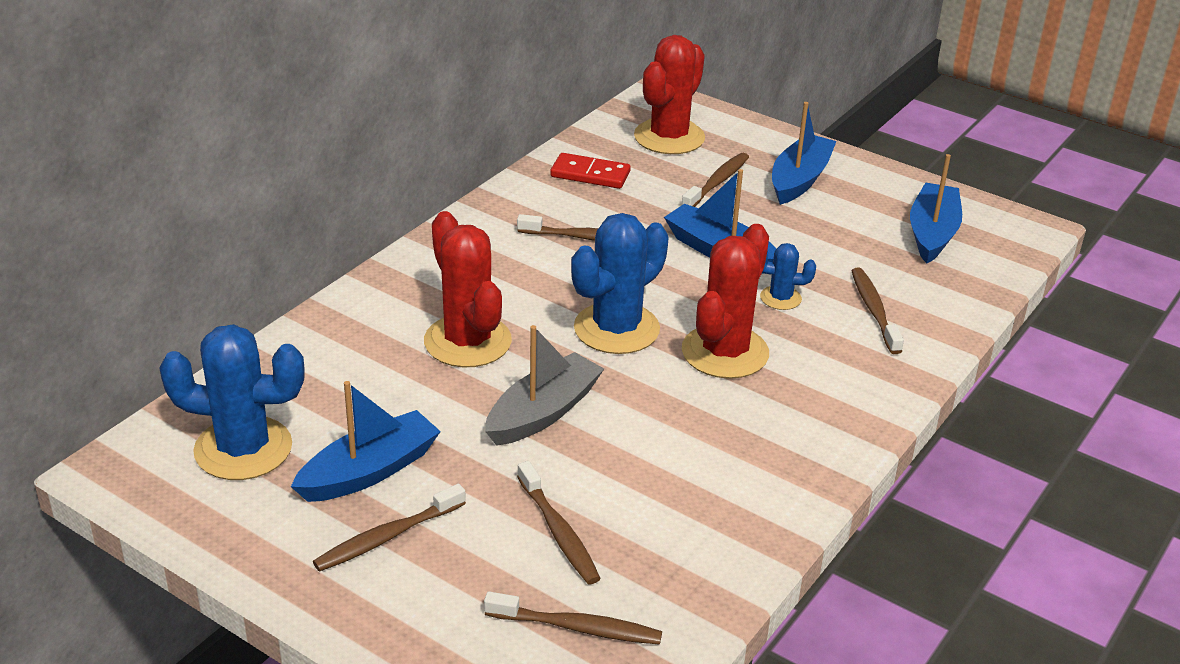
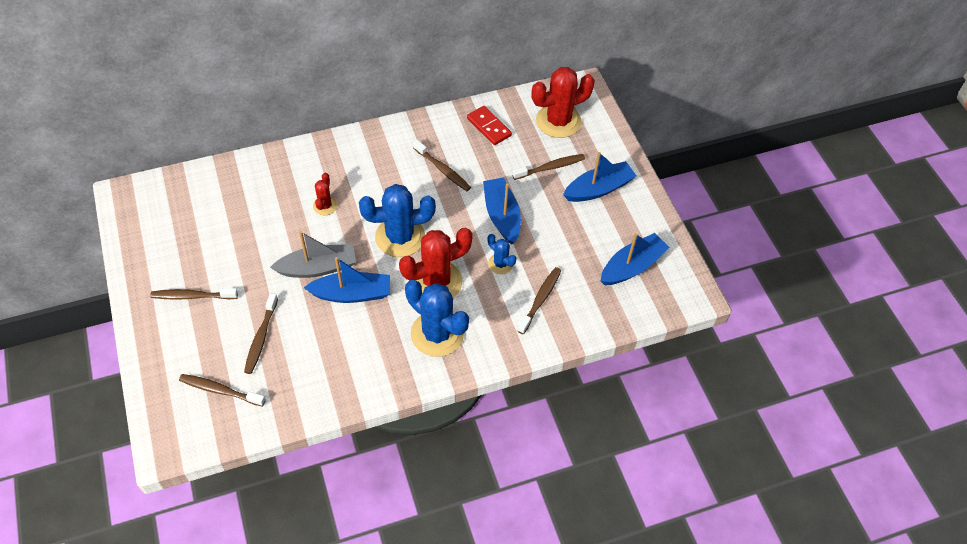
camera: 35 degrees right, 20 degrees up
(243, 449) = (179, 213): blue cactus -> blue cactus (437, 334)
(369, 471) = (217, 256): blue boat -> blue boat (352, 294)
(467, 341) = (325, 206): red cactus -> red cactus, size x0.50
(576, 627) = (221, 390): brown toothbrush -> brown toothbrush turned 150 degrees clockwise

